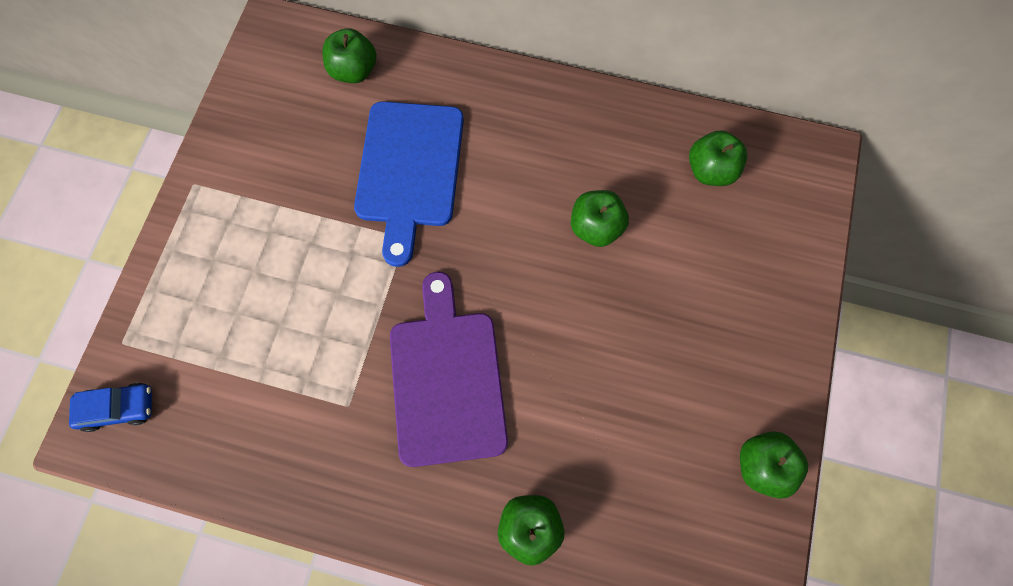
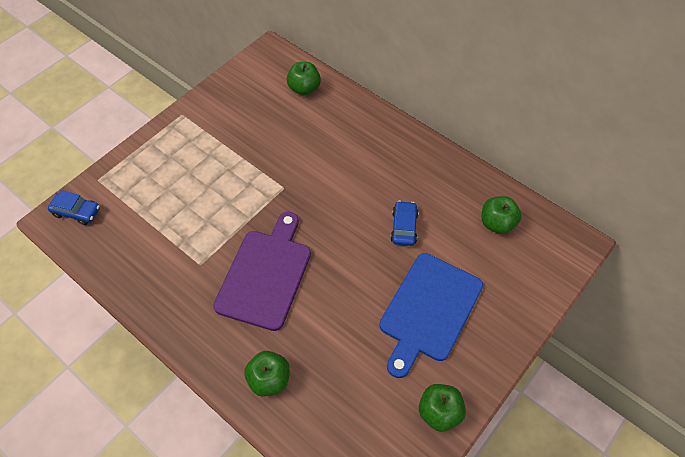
camera: 25 degrees right, 15 degrees down
(409, 170) = (307, 153): blue cutting board -> blue cutting board (429, 310)
(595, 227) = (404, 227): green apple -> blue car

